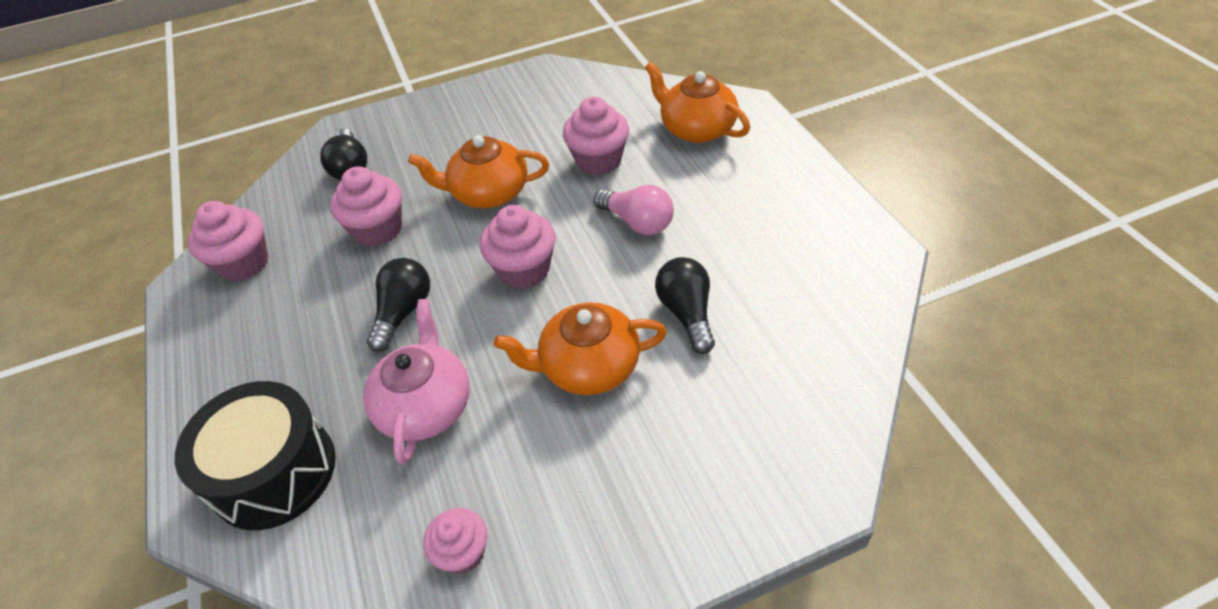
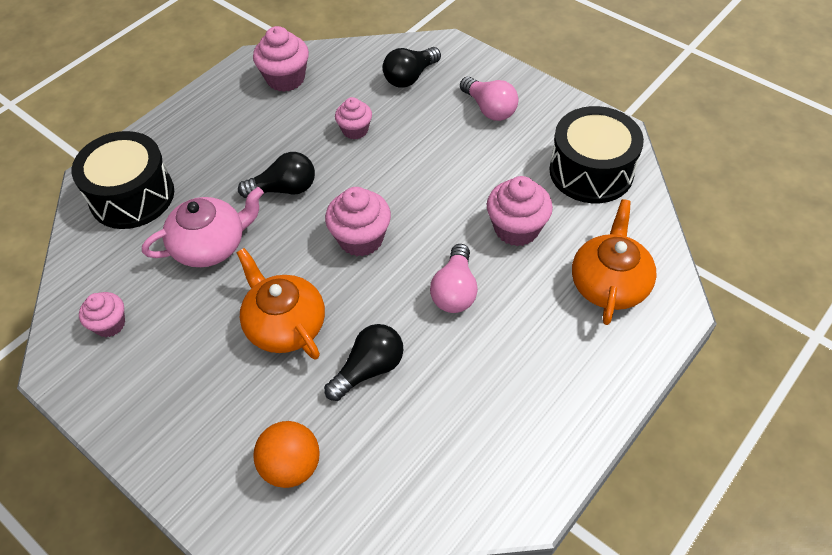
camera: 60 degrees right, 5 degrees up
(378, 229) = (355, 130): pink cupcake -> pink cupcake, size x0.64
(446, 129) = (489, 109): none -> pink light bulb
(488, 193) = (431, 174): orange teapot -> none
(574, 97) = (591, 171): none -> black drum
(767, 413) = (291, 466): none -> orange ball

